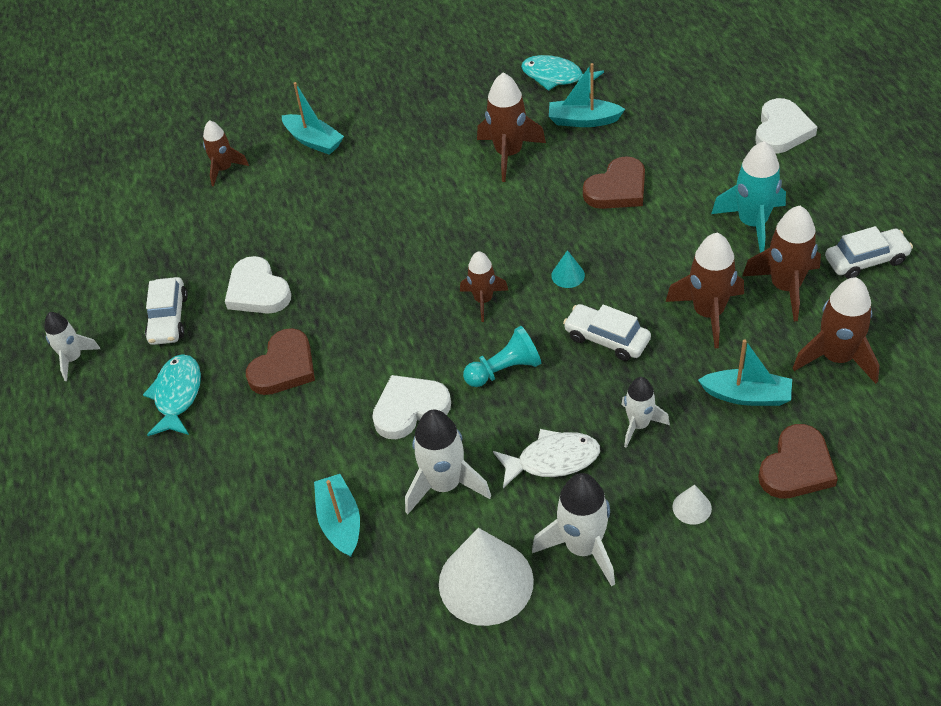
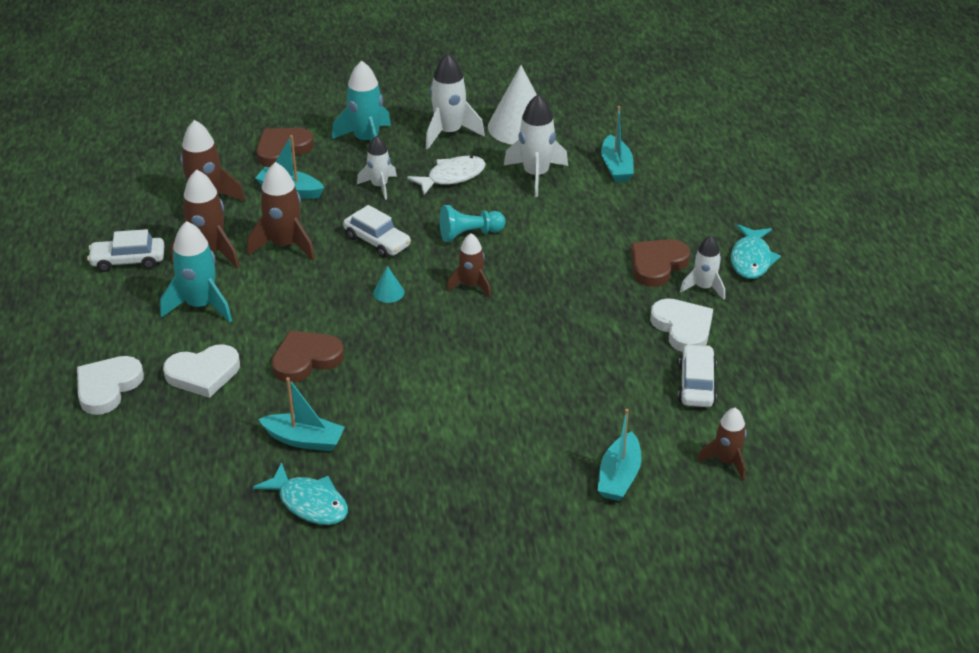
camera: 175 degrees left, 10 degrees down
(73, 358) = (854, 301): white rocket -> white rocket (704, 287)
(168, 318) = (769, 319): white car -> white car (696, 384)
(314, 141) = (619, 476): turquoise boat -> turquoise boat turned 120 degrees counterclockwise
(410, 409) = (553, 221): white heart -> white heart (203, 373)
(508, 154) = (401, 417): brown rocket -> none
(552, 460) = (452, 177): white fish -> white fish turned 150 degrees clockwise
(692, 507) = (366, 140): white cone -> turquoise rocket

